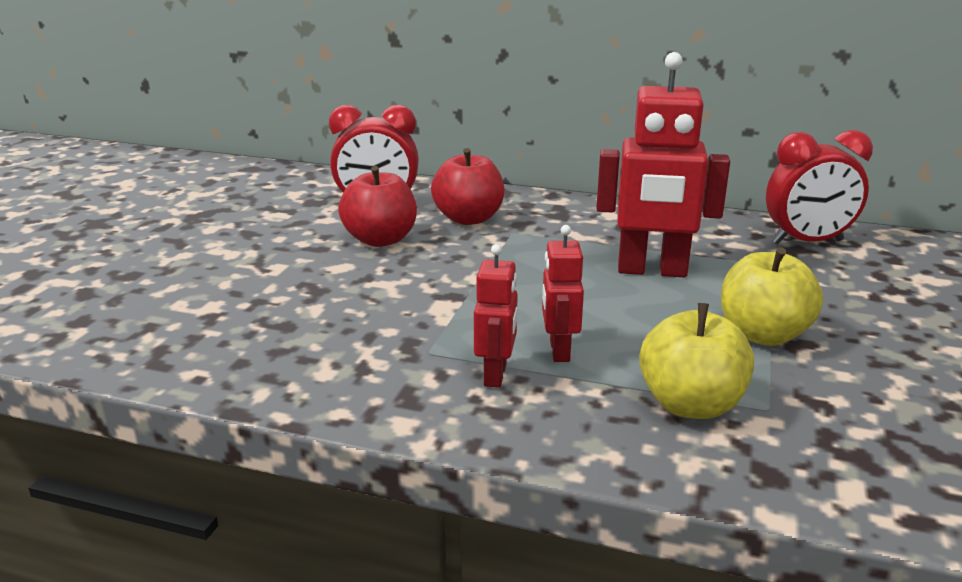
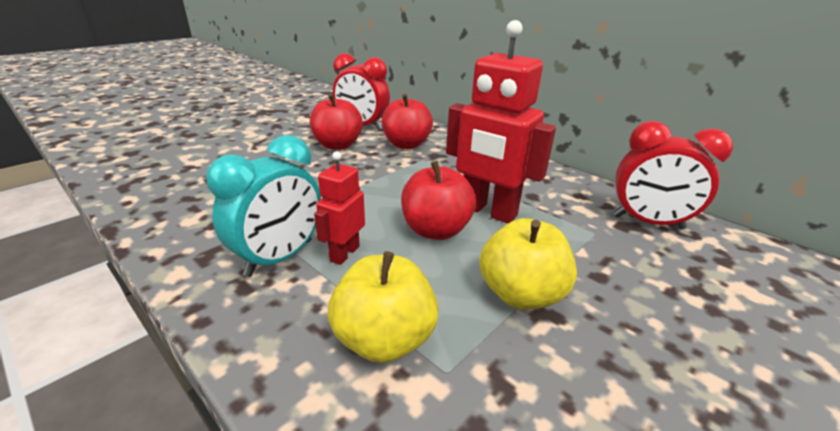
camera: 25 degrees right, 5 degrees up
(496, 375) = (279, 258): red robot -> turquoise clock
(622, 303) = (436, 230): none -> red apple

